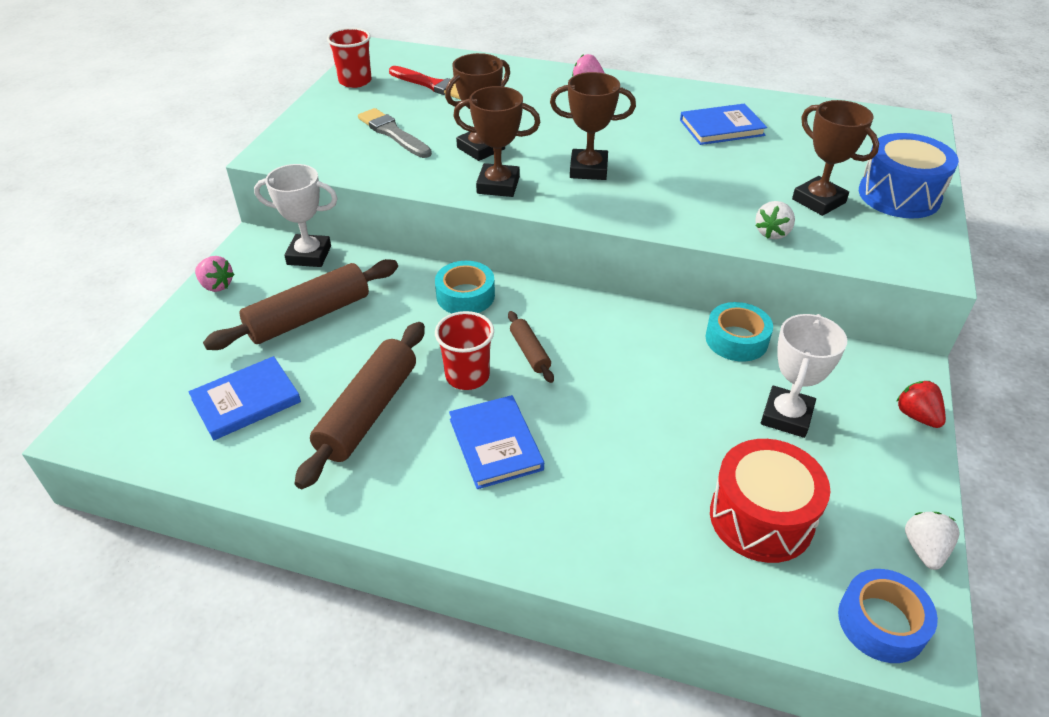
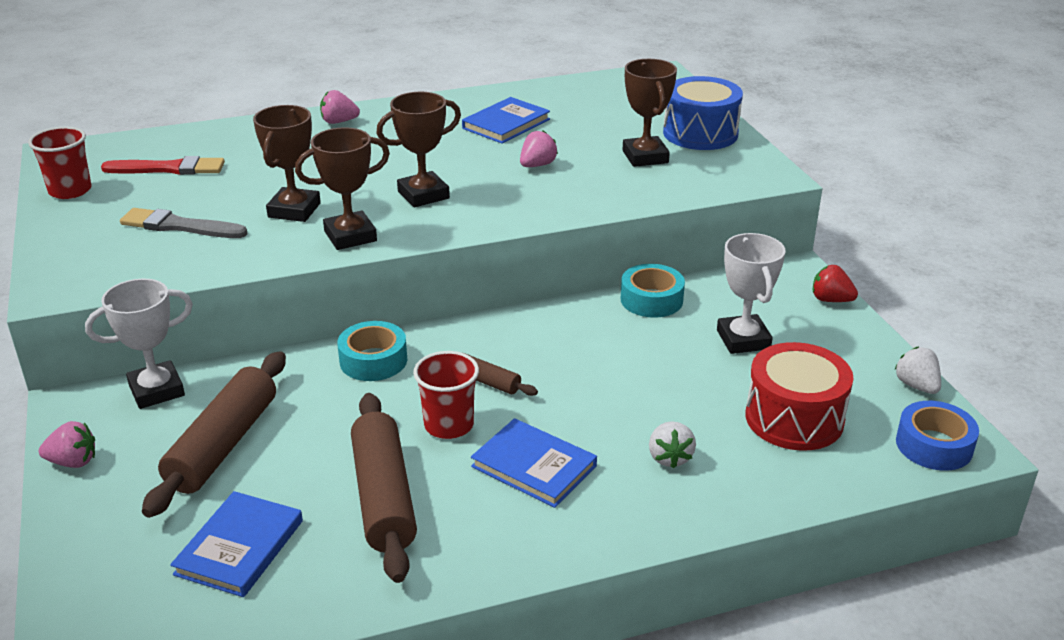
camera: 35 degrees left, 10 degrees down
(710, 175) = (537, 165): none -> pink strawberry
(772, 233) = (635, 193): white strawberry -> white strawberry (669, 457)
(818, 201) = (645, 157): brown trophy -> brown trophy turned 60 degrees clockwise

